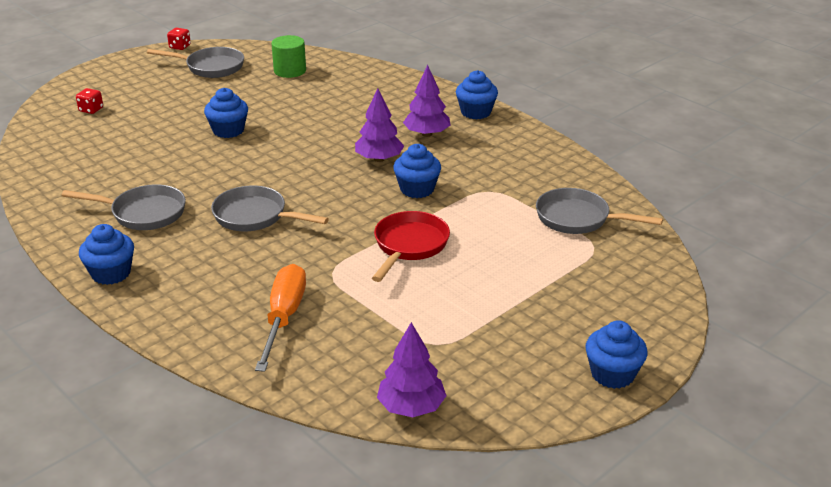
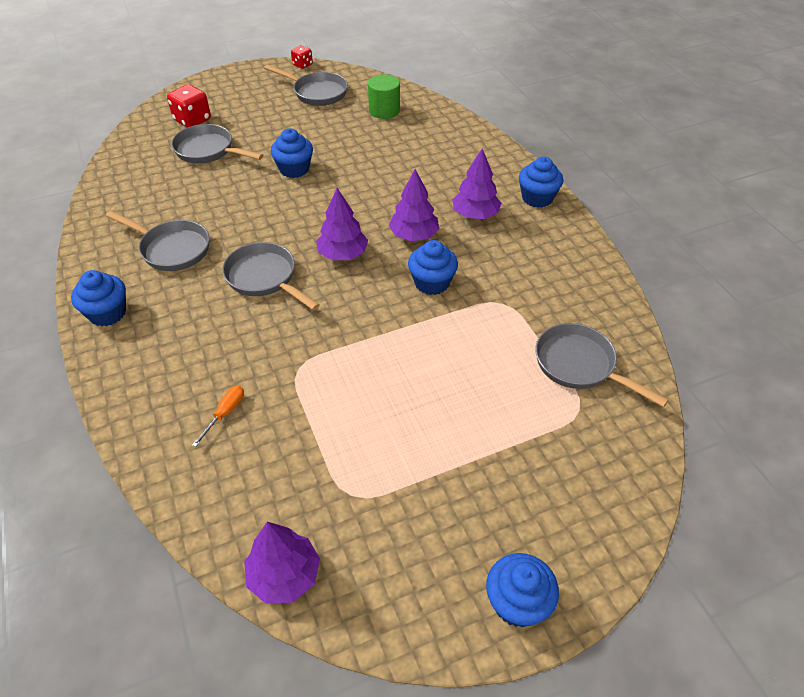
camera: 20 degrees right, 15 degrees up
(91, 110) = (192, 120): red dice -> red dice, size x1.68
(127, 131) = (208, 151): none -> grey pan
(283, 318) = (225, 413): orange screwdriver -> orange screwdriver, size x0.49
(320, 185) = (343, 254): none -> purple tree
(409, 246) = (388, 354): red pan -> none

